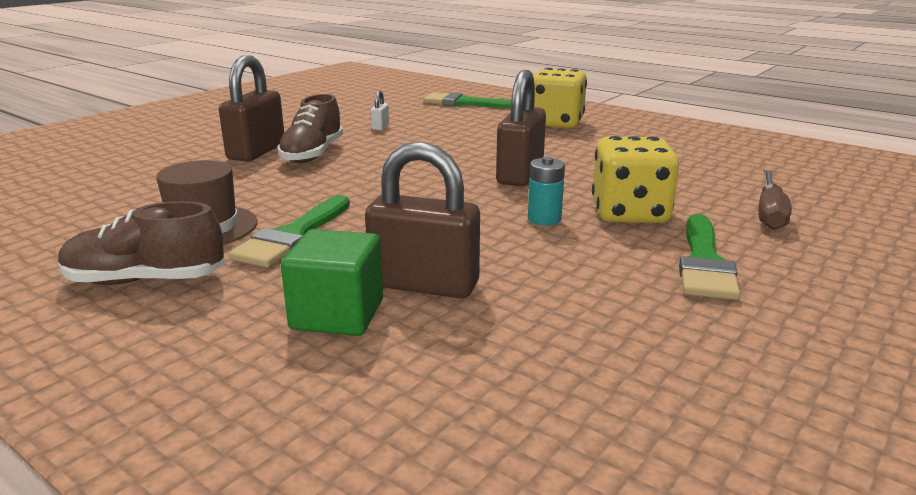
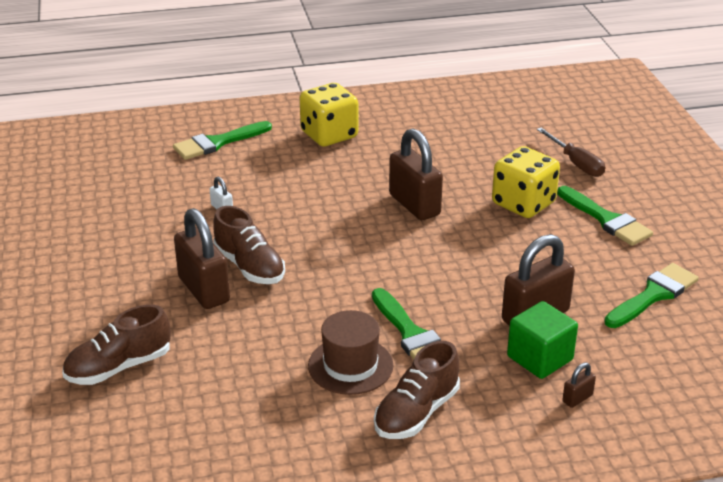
camera: 50 degrees left, 10 degrees up
(114, 159) = (119, 367): none -> brown shoe
(274, 369) = (577, 398): none -> brown padlock
(544, 219) = (496, 235): turquoise battery -> none
(606, 347) = (653, 295): none -> green brush

